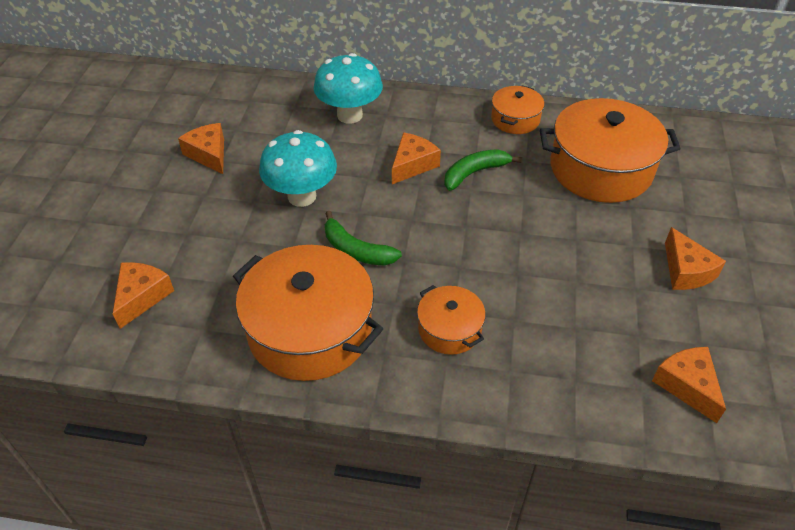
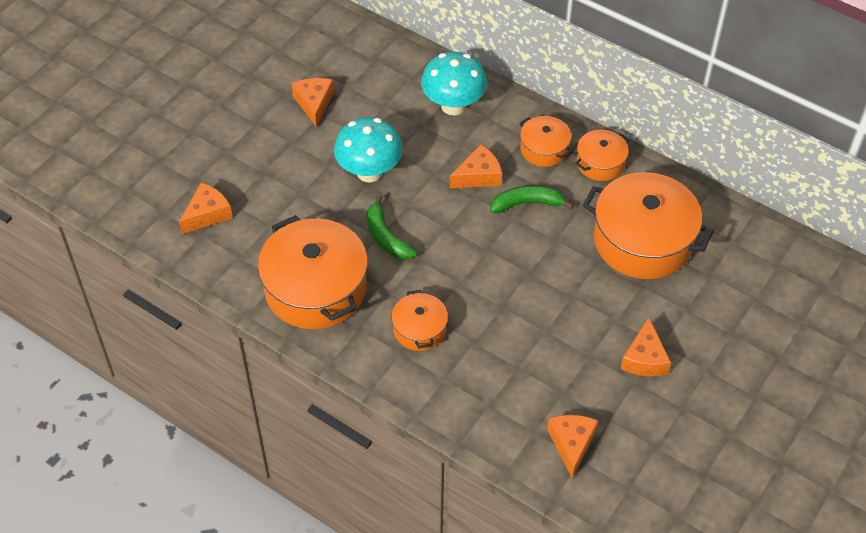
camera: 25 degrees right, 5 degrees up
(457, 124) = (544, 149): none -> orange pot

